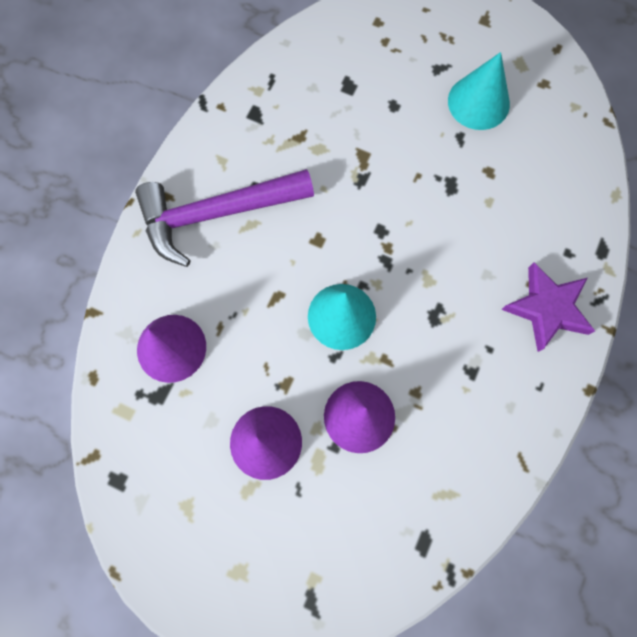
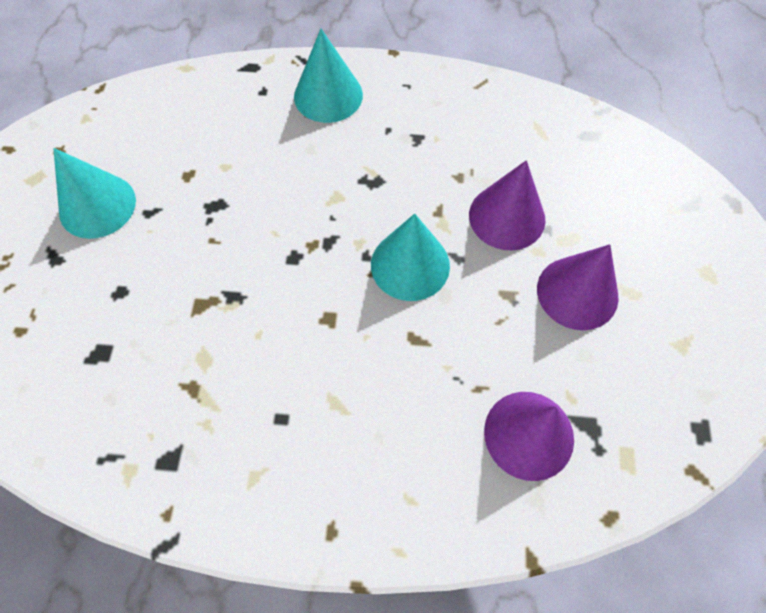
camera: 110 degrees left, 10 degrees down
(216, 214) = (334, 452): purple hammer -> none
(547, 309) = (328, 95): purple star -> turquoise cone

